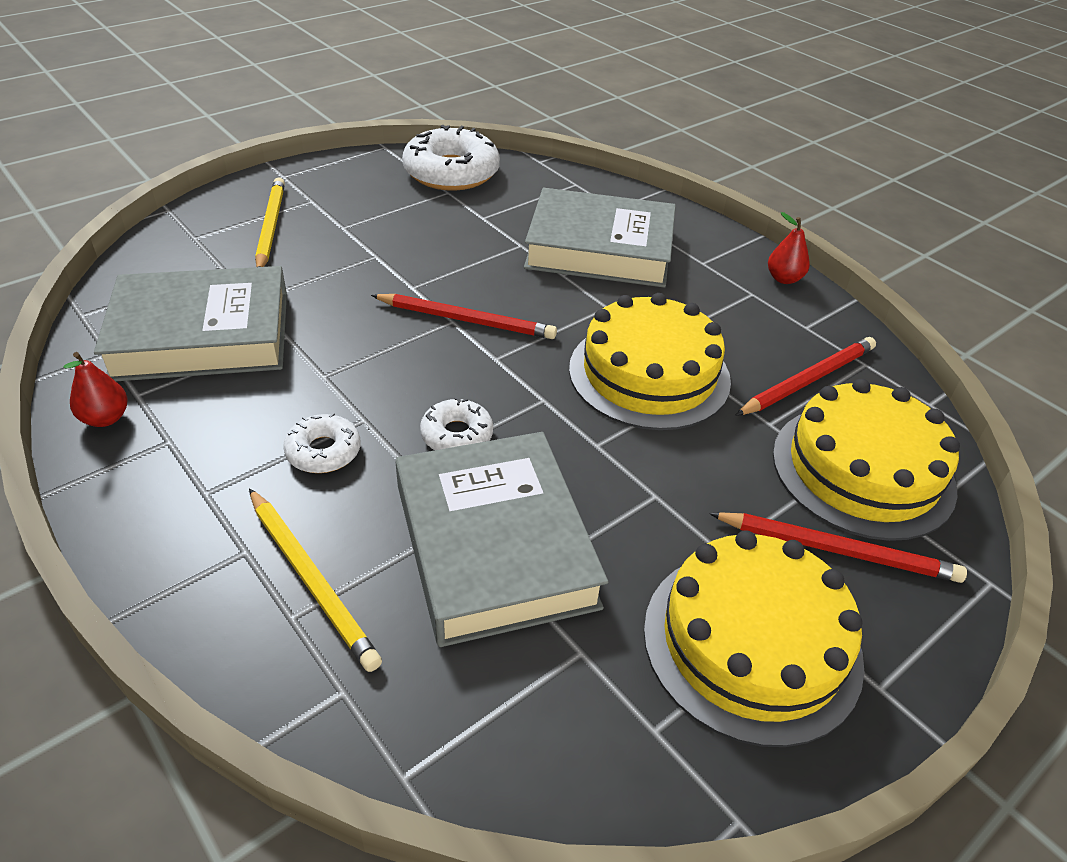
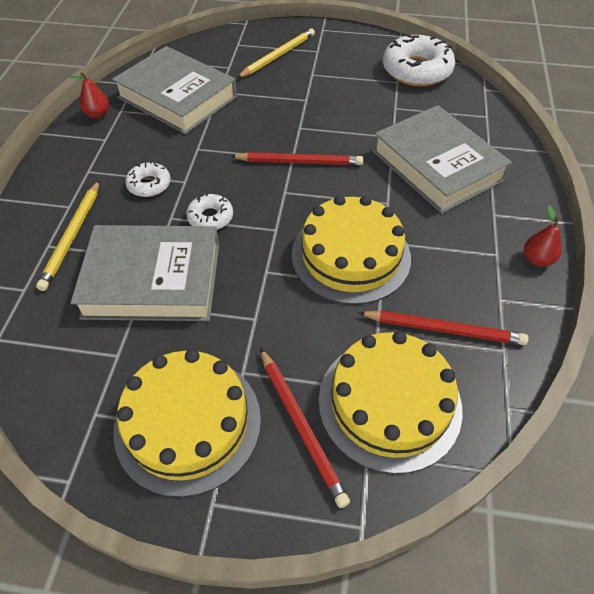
camera: 50 degrees right, 10 degrees up
(466, 320) = (299, 162): red pencil -> red pencil turned 60 degrees counterclockwise
(494, 544) = (152, 280): grey book -> grey book turned 60 degrees clockwise

